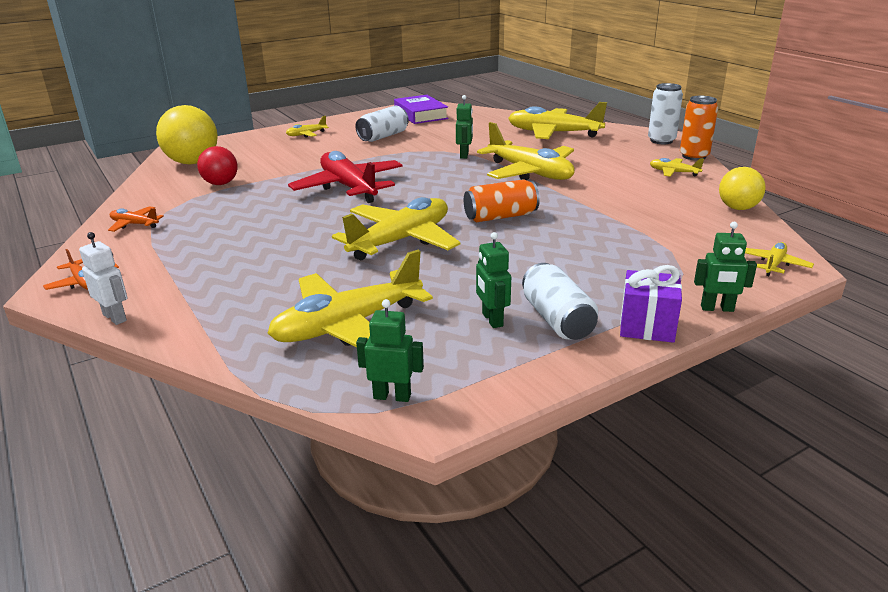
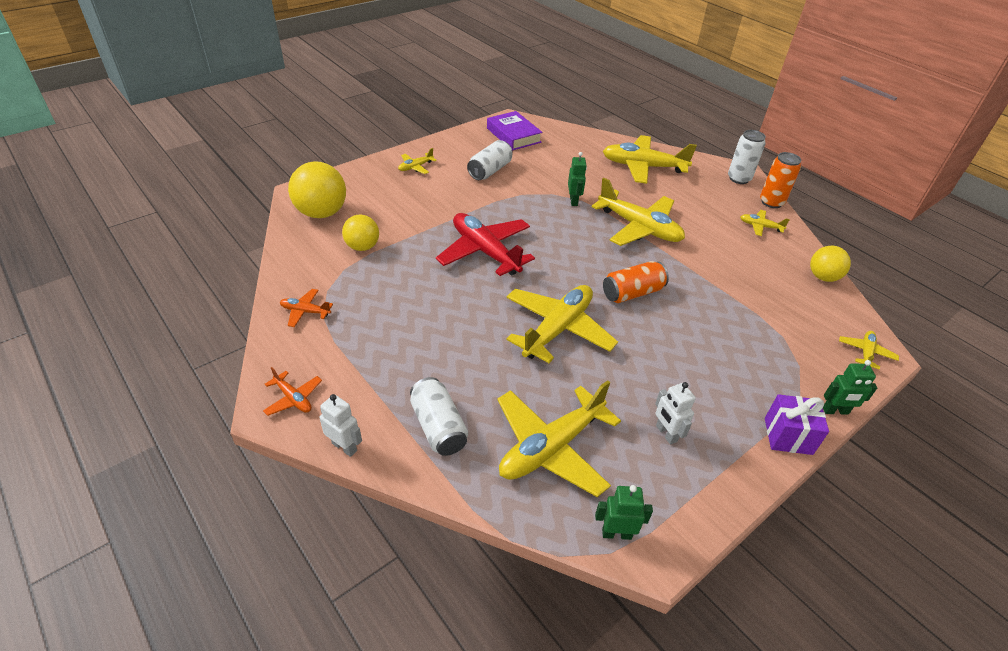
camera: 10 degrees left, 15 degrees up
(220, 183) = (362, 247): red ball -> yellow ball
(492, 320) = (666, 433): green robot -> white robot
(557, 319) = (717, 431): white can -> white can (438, 427)

